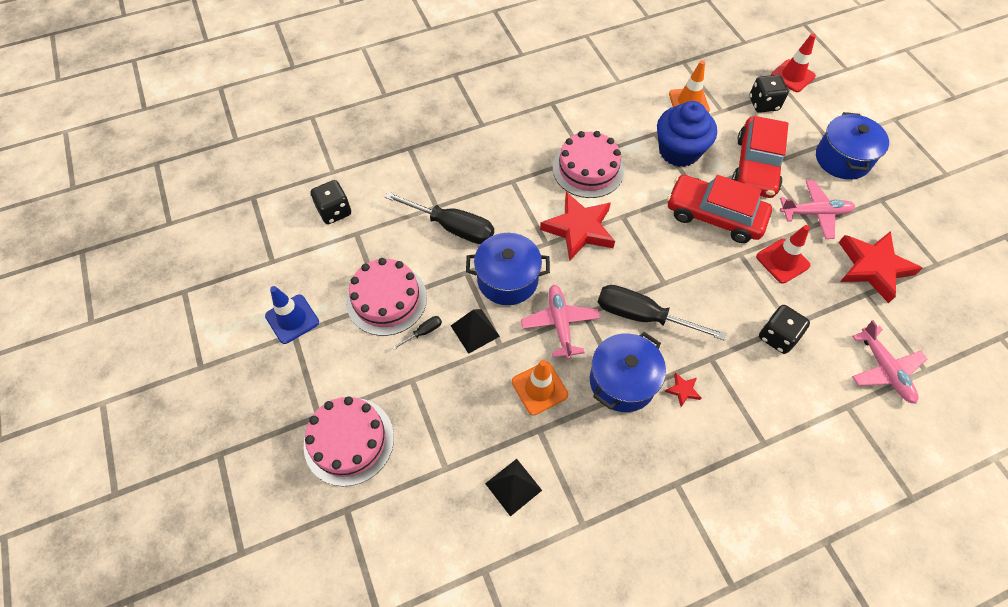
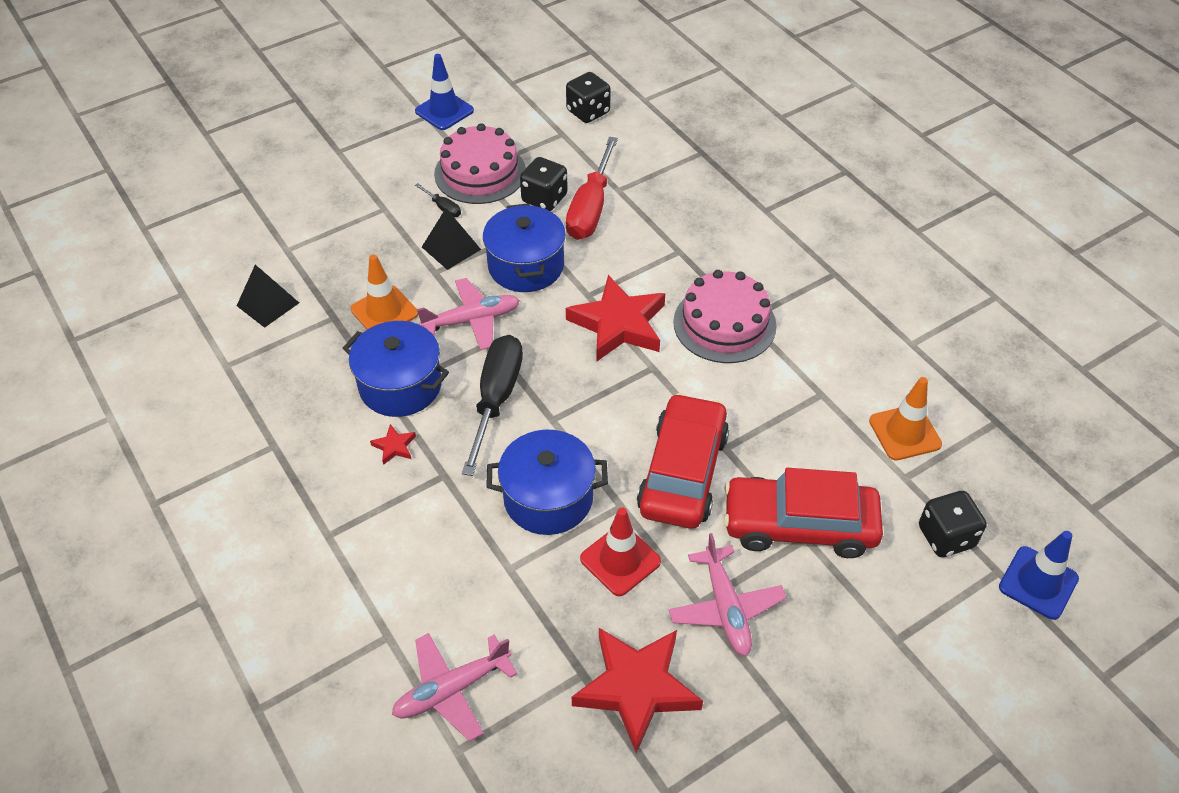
camera: 80 degrees right, 10 degrees down
(349, 441) = (313, 176): pink cake -> none
(452, 227) = (591, 208): black screwdriver -> red screwdriver
(679, 151) = (795, 425): blue cupcake -> none
(777, 336) = (488, 551): black dice -> black dice (544, 198)
(792, 76) = (1038, 583): red traffic cone -> blue traffic cone
(842, 159) = (861, 656): blue pot -> blue pot (548, 498)

